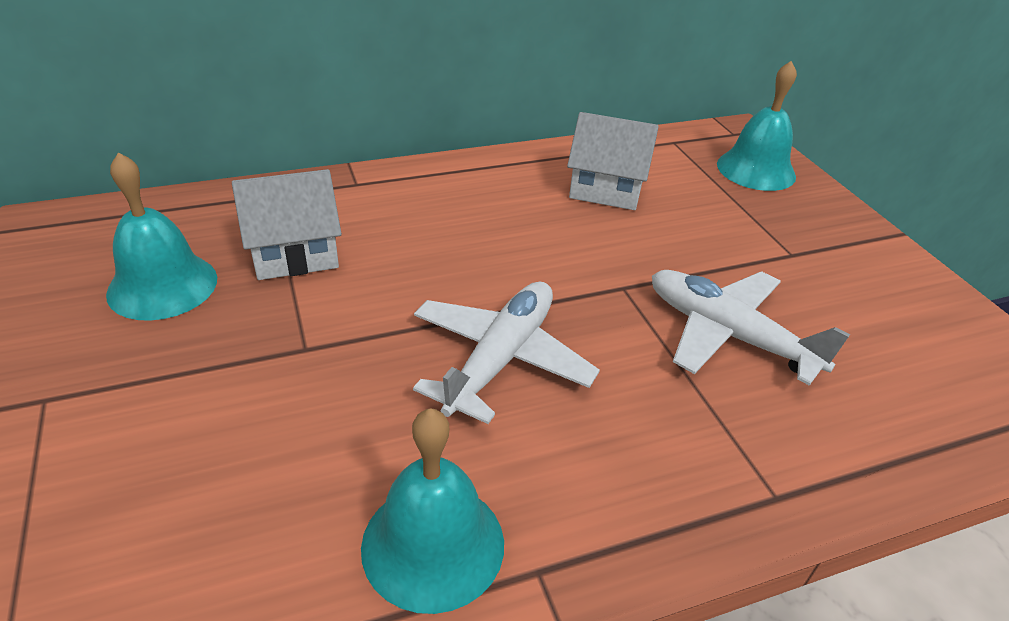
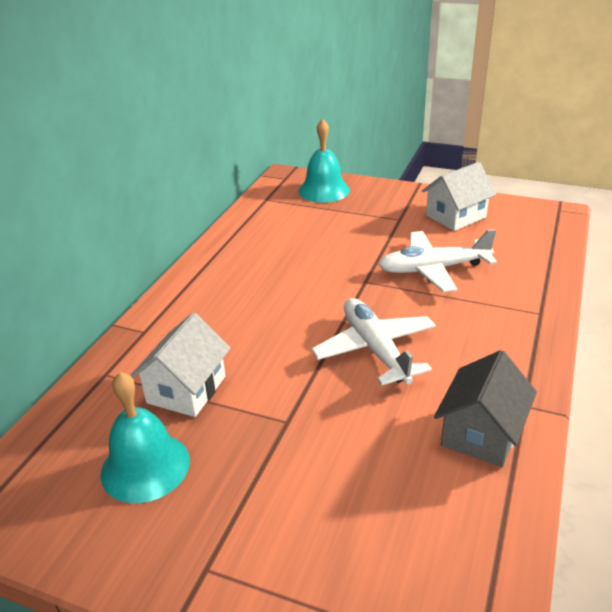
camera: 45 degrees left, 5 degrees down
(433, 544) = (481, 433): turquoise bell -> grey house
(606, 189) = (278, 243): white house -> white house (456, 216)

